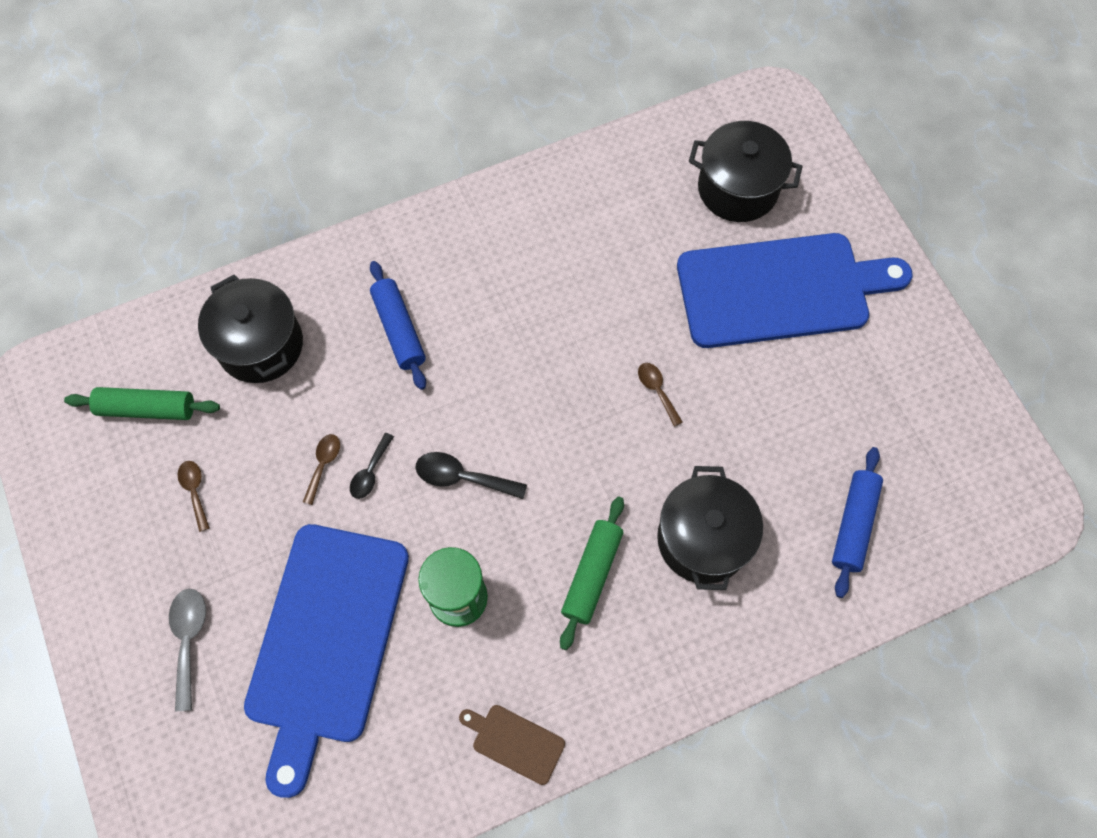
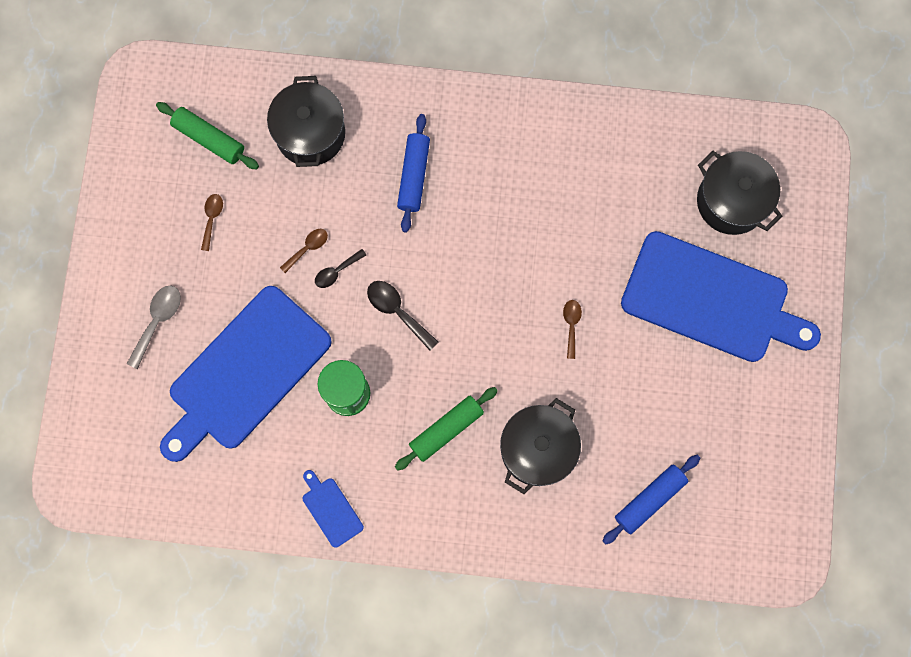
camera: 30 degrees right, 10 degrees up
(515, 742) = (331, 509): brown cutting board -> blue cutting board

